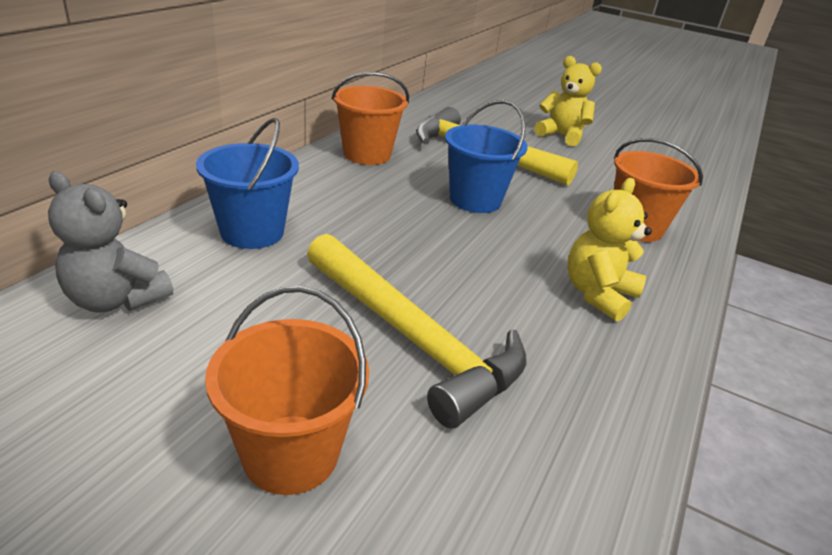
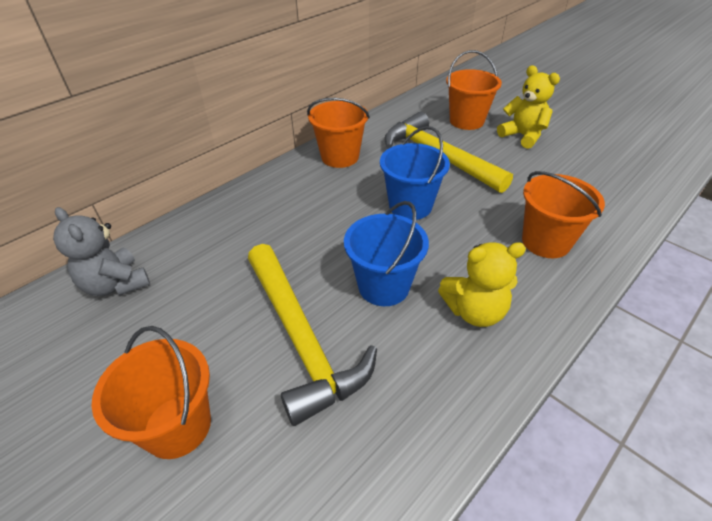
camera: 20 degrees right, 10 degrees up
(252, 232) = (224, 231): blue bucket -> blue bucket (384, 286)
(496, 122) = (466, 121): none -> orange bucket
(598, 294) = (474, 311): yellow teddy bear -> yellow teddy bear turned 150 degrees counterclockwise

